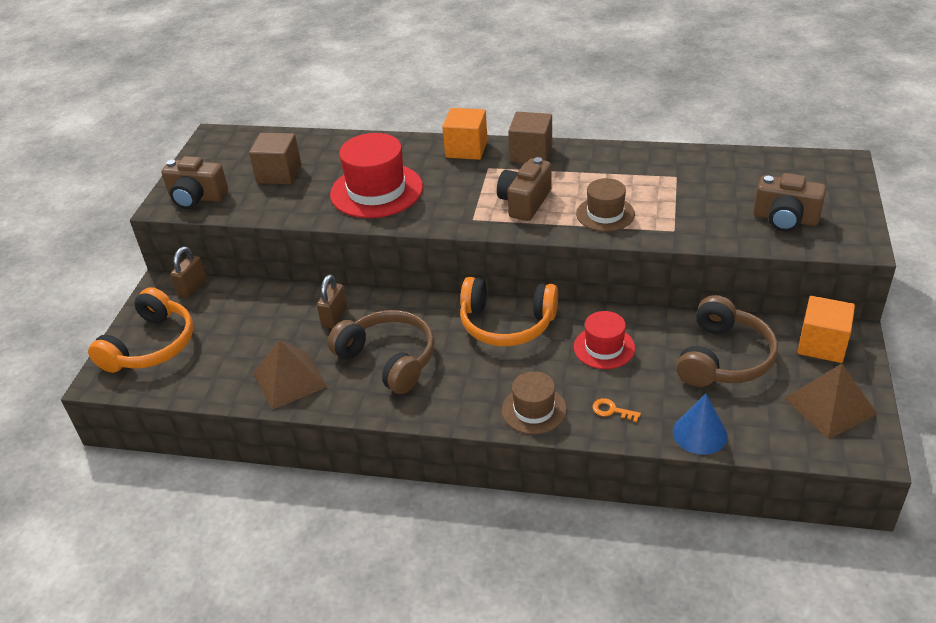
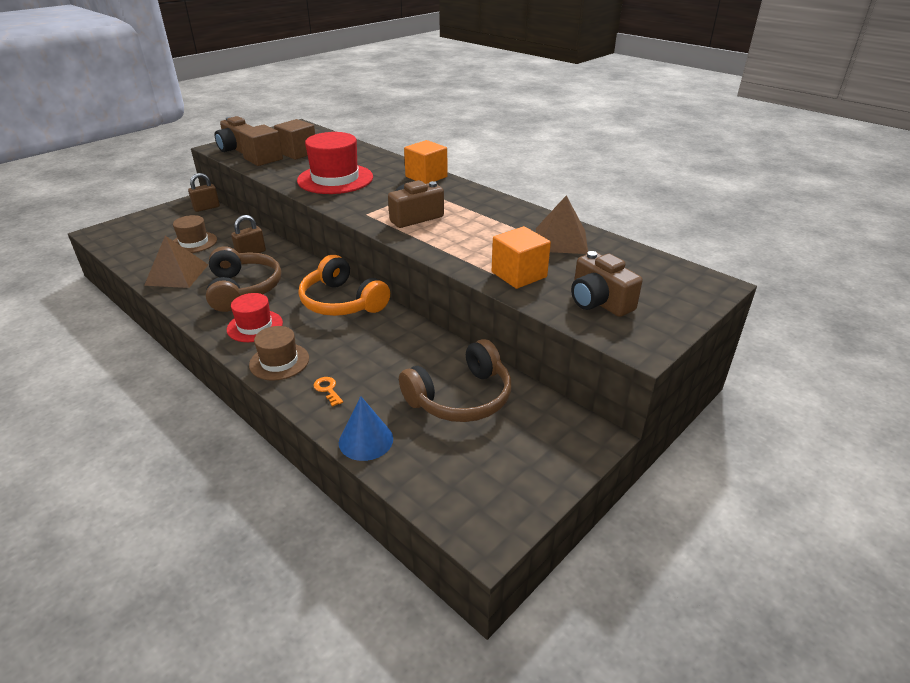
camera: 30 degrees right, 5 degrees down
(151, 346) = (143, 227): orange headphones -> none
(531, 154) = (464, 193): brown cube -> brown cube (263, 159)
(604, 347) = (383, 347): red hat -> red hat (255, 326)
(605, 214) = (458, 244): brown hat -> brown hat (194, 242)
(822, 344) = (558, 429): orange cube -> orange cube (519, 274)
(830, 406) = (500, 480): brown pyramid -> brown pyramid (561, 240)

